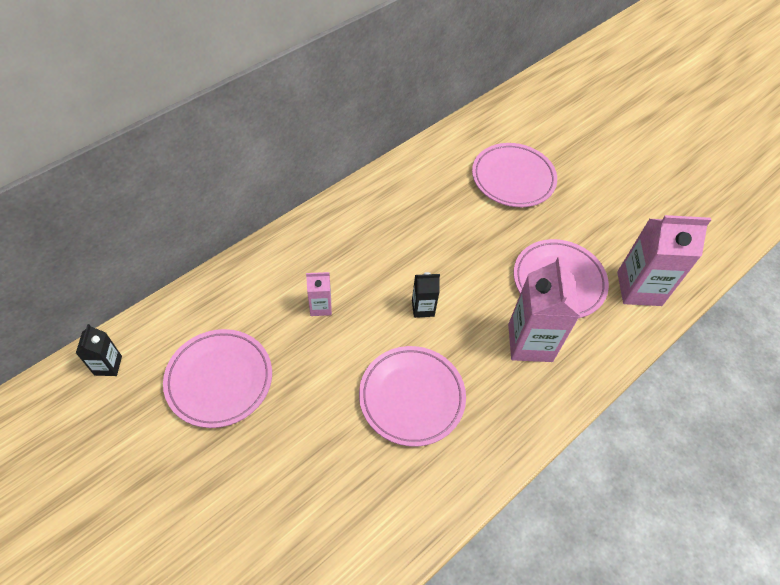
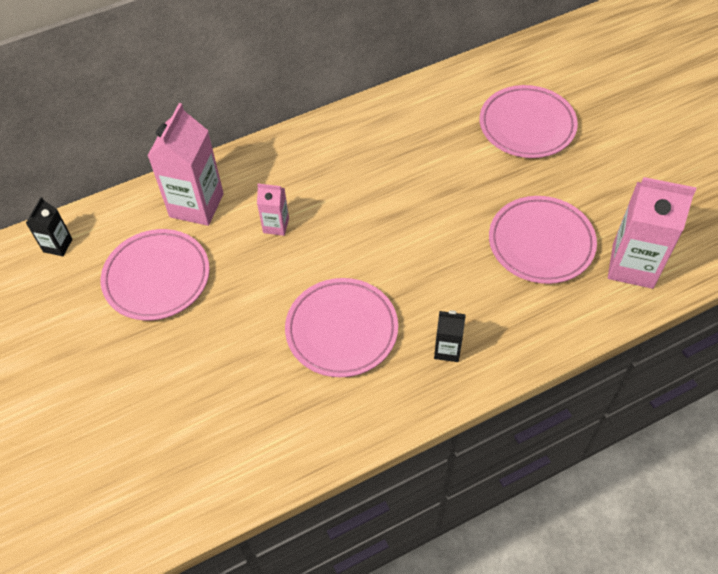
camera: 20 degrees right, 0 degrees up
(423, 308) = (381, 245): black carton -> black carton (447, 350)
(530, 342) = (486, 300): pink carton -> pink carton (196, 205)

